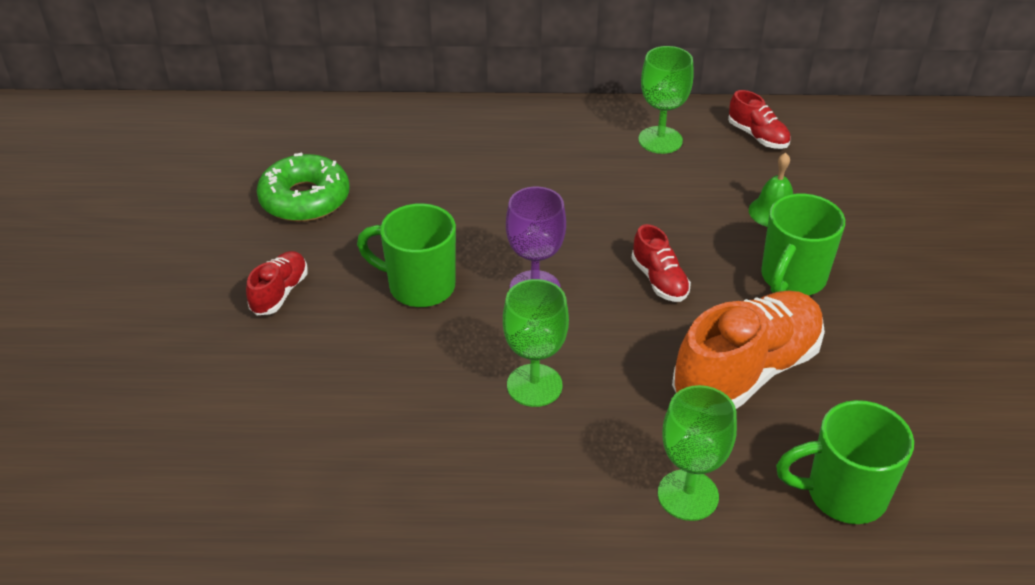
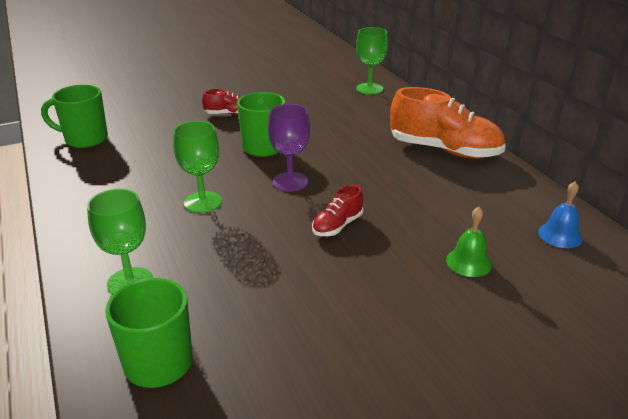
camera: 65 degrees right, 10 degrees down
(305, 199) = (308, 100): green donut -> none
(660, 140) = (497, 192): green goblet -> green goblet (369, 89)
(746, 372) = (267, 285): orange shoe -> orange shoe (444, 150)
(757, 136) = (560, 235): red shoe -> blue bell
(792, 279) = (393, 288): green mug -> green mug (84, 139)

